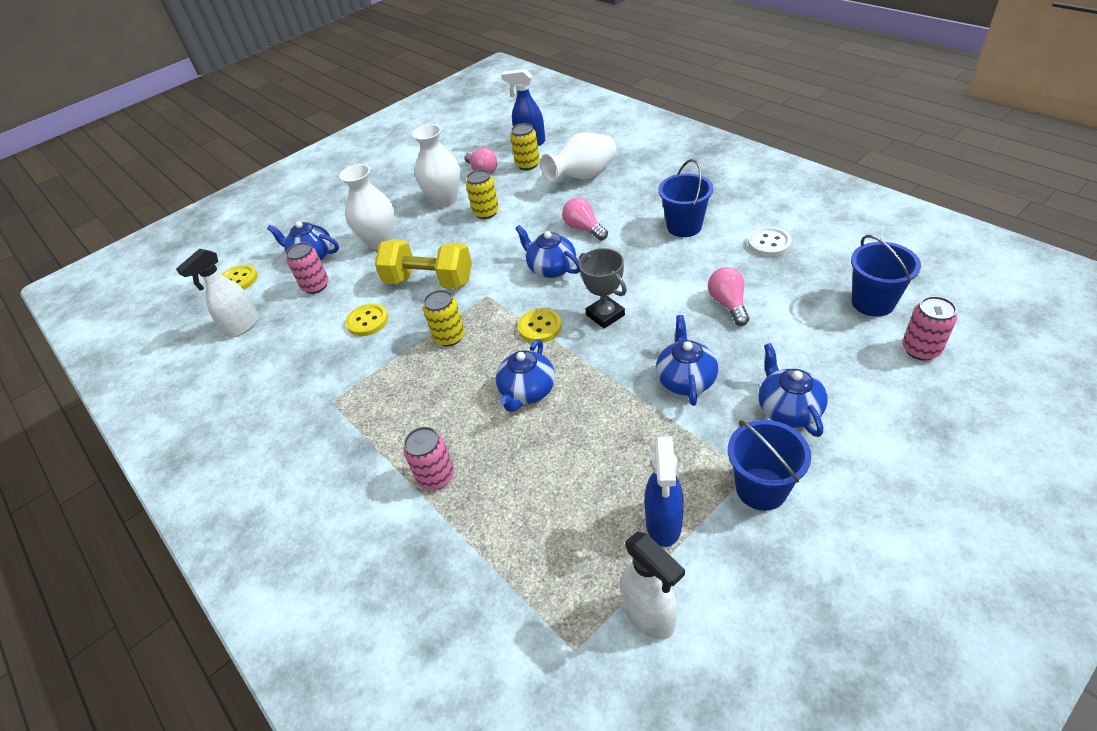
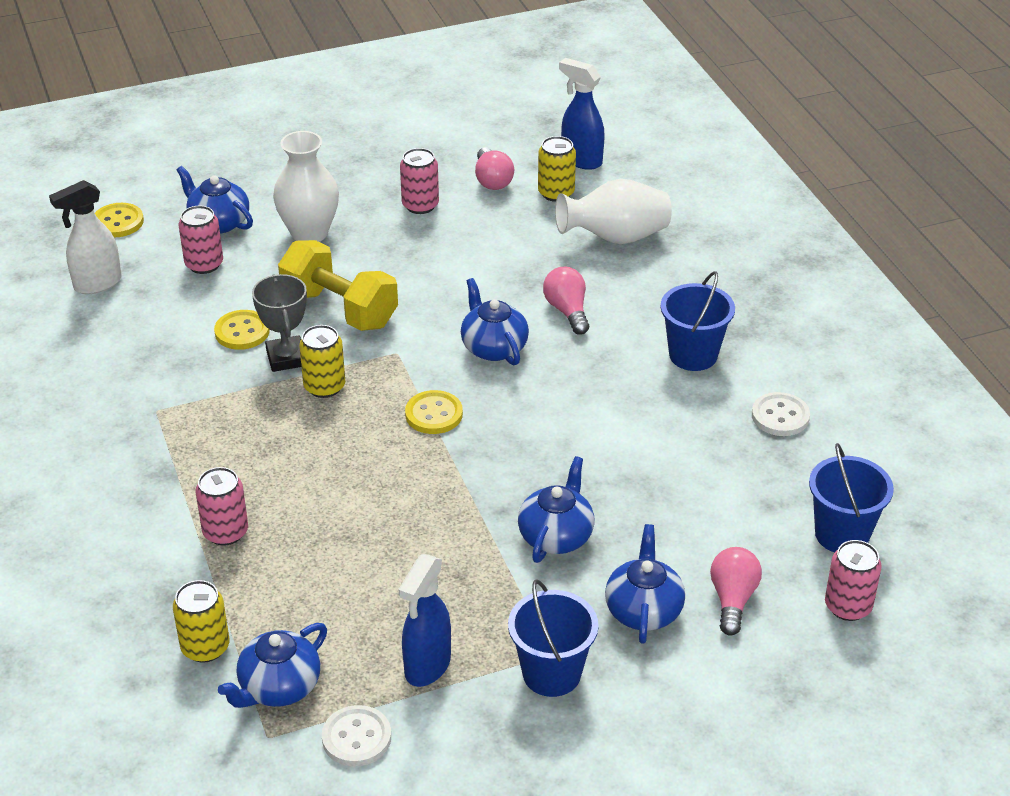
camera: 15 degrees right, 5 degrees down
(445, 200) = (420, 205): white vase -> pink can
(486, 212) = (461, 243): yellow can -> yellow can (205, 647)
(527, 391) = (373, 481): blue teapot -> blue teapot (278, 687)
(605, 315) = (518, 429): grey trophy -> grey trophy (286, 358)
(649, 616) = (356, 738): white spray bottle -> white button
(728, 304) = (670, 471): pink light bulb -> pink light bulb (732, 599)

